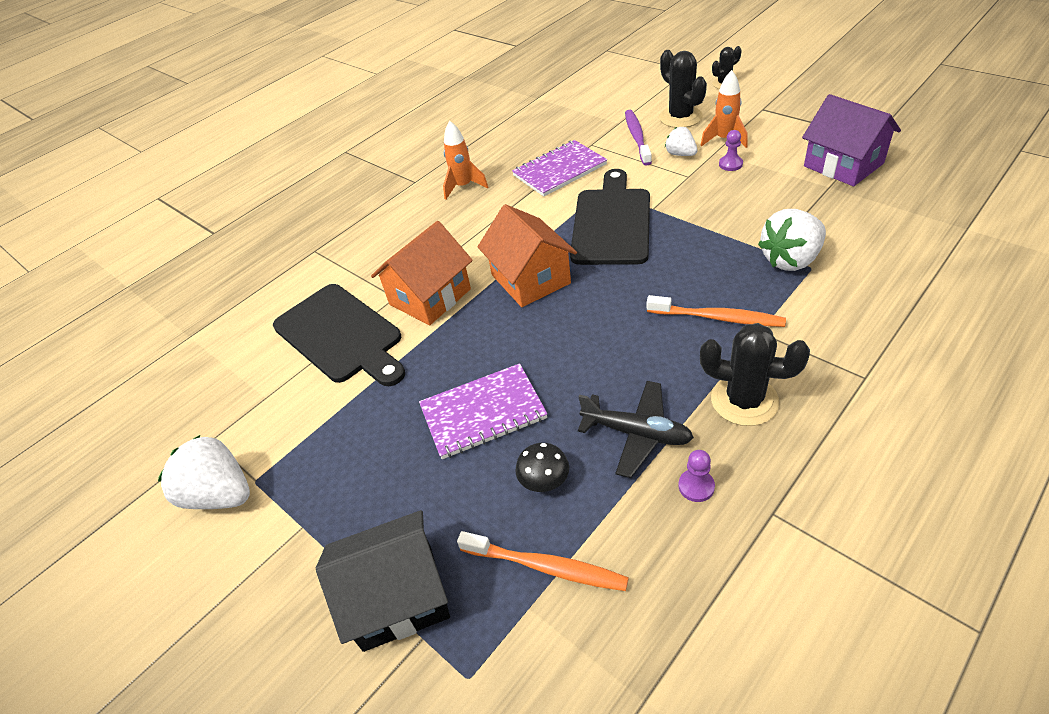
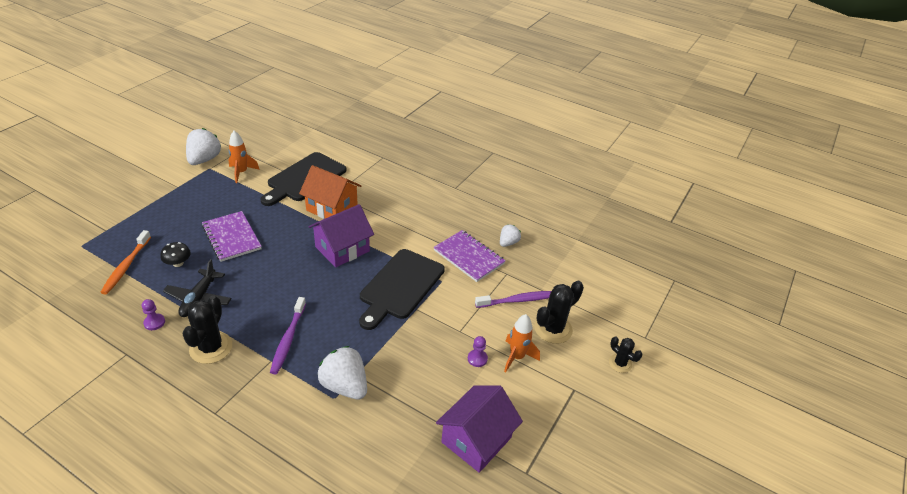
camera: 70 degrees right, 5 degrees down
(398, 597) = (129, 221): black house -> none
(463, 186) = (448, 210): orange rocket -> orange rocket (242, 172)
(530, 279) = (342, 249): orange house -> purple house
(612, 222) = (400, 286): black cutting board -> black cutting board turned 120 degrees clockwise
(680, 154) = (492, 327): white strawberry -> white strawberry (508, 243)
(717, 318) = (288, 339): orange toothbrush -> purple toothbrush

